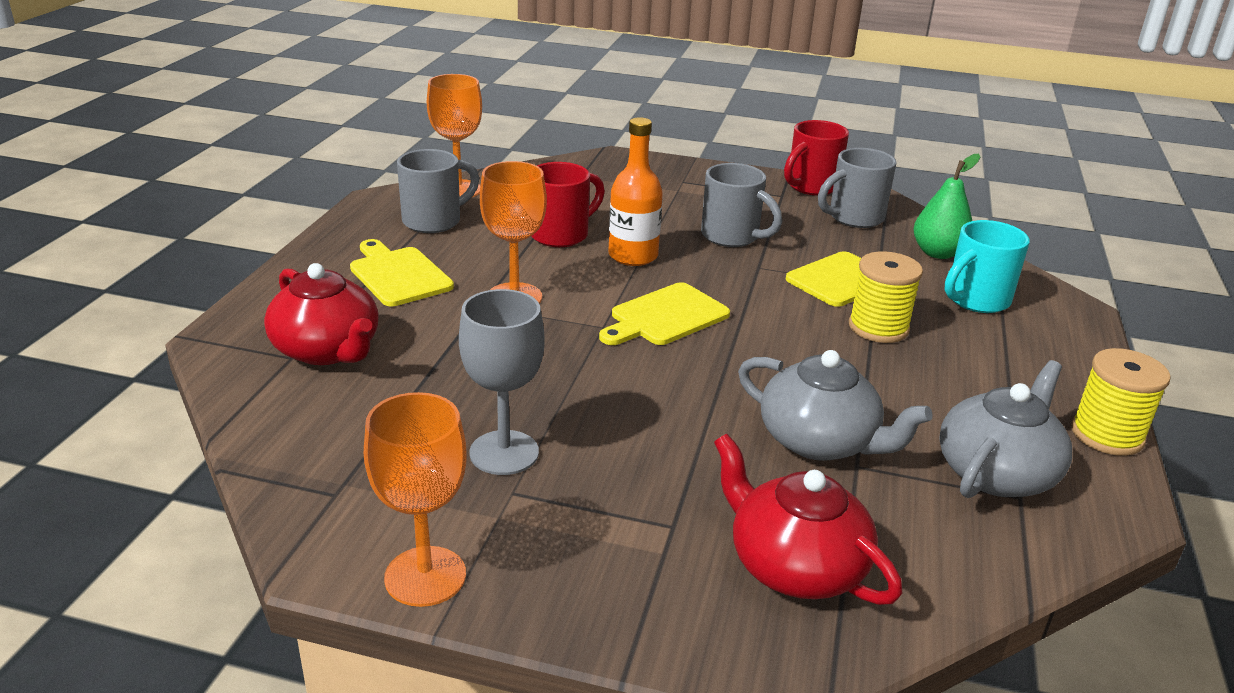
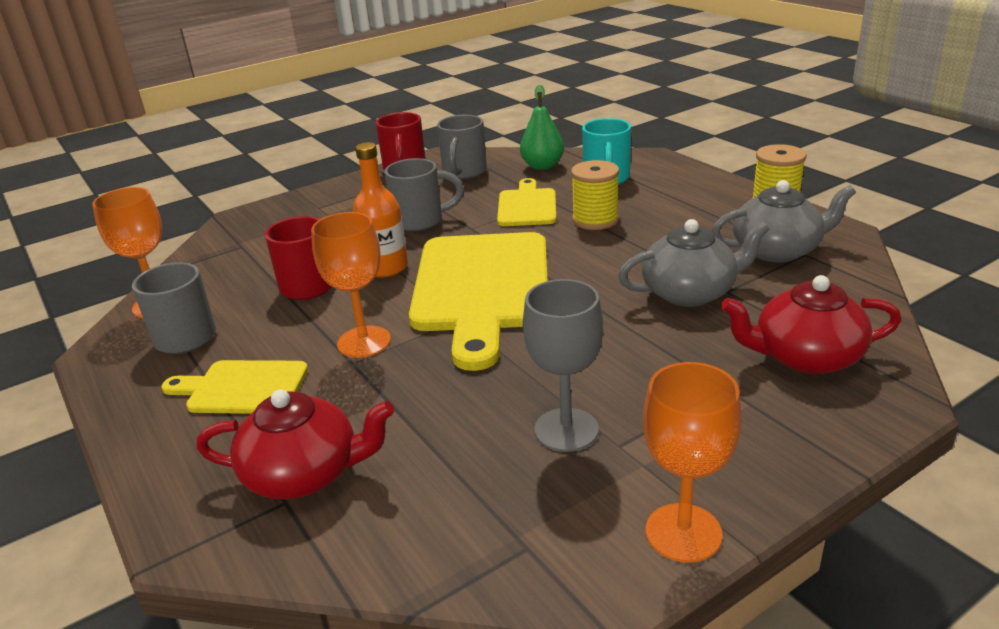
camera: 45 degrees left, 0 degrees up
(665, 317) = (482, 288): yellow cutting board -> yellow cutting board, size x1.94
(996, 473) = (777, 250): grey teapot -> grey teapot turned 90 degrees clockwise

